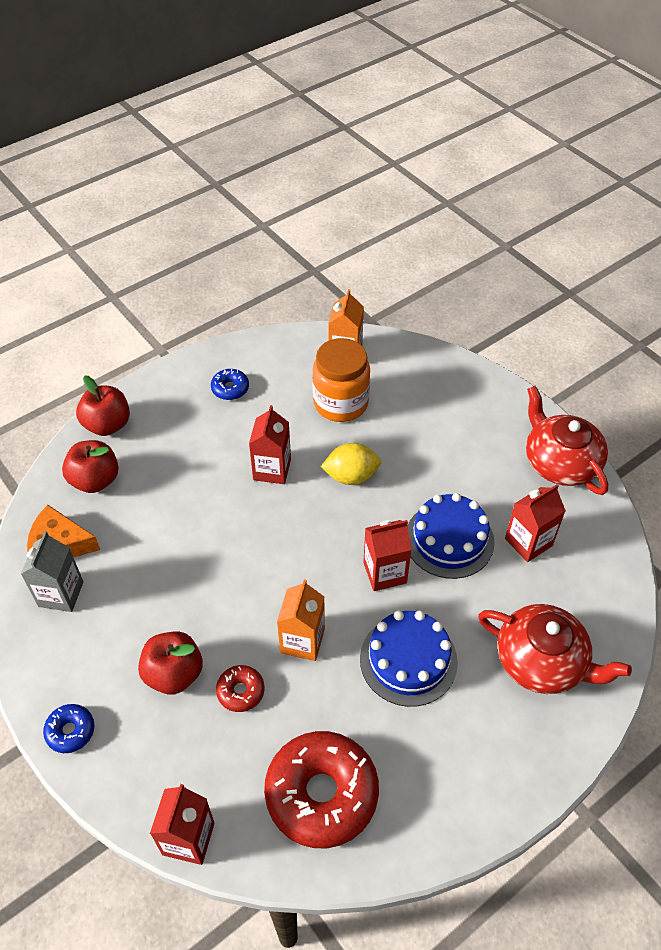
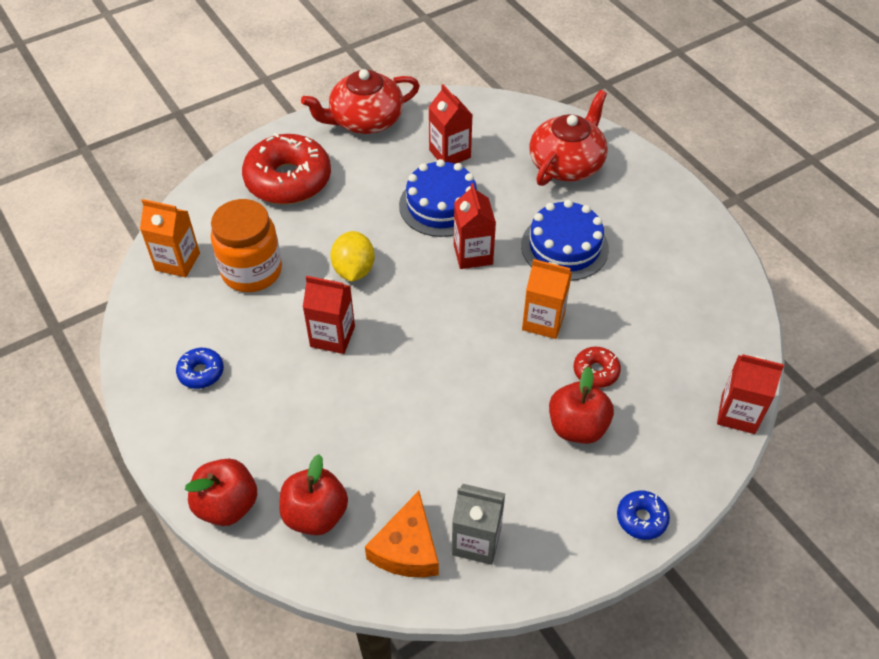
camera: 85 degrees left, 0 degrees up
(321, 794) = (689, 316): red donut -> red donut (288, 180)

